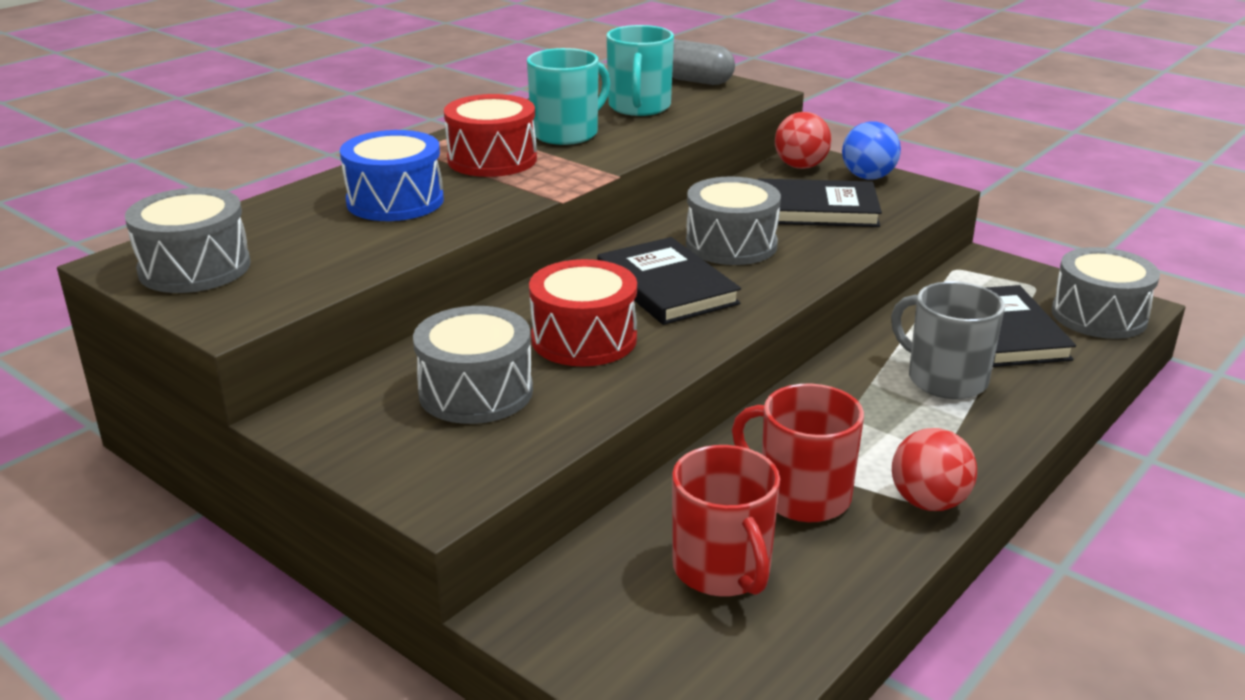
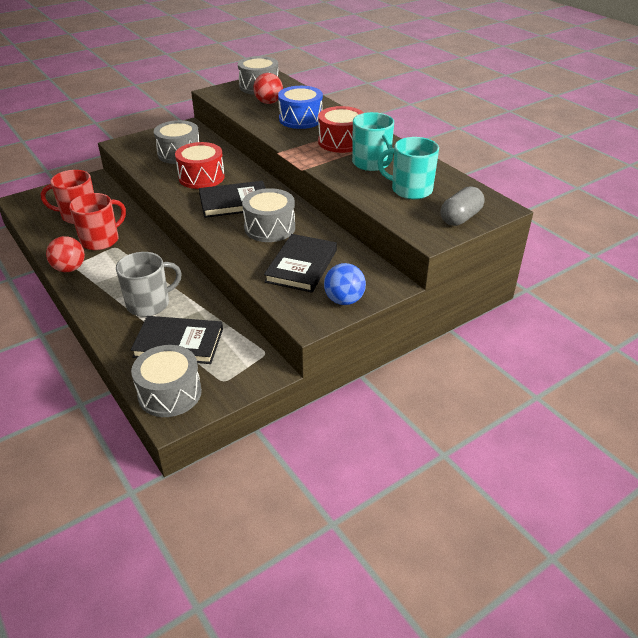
camera: 105 degrees right, 10 degrees up
(800, 166) = (373, 277): red ball -> red ball (268, 102)

